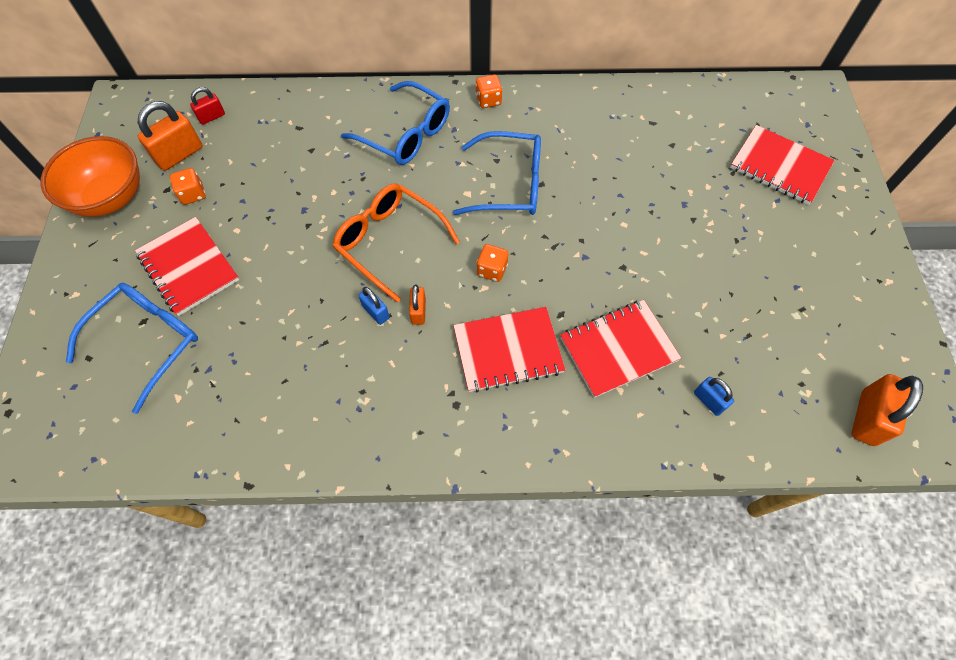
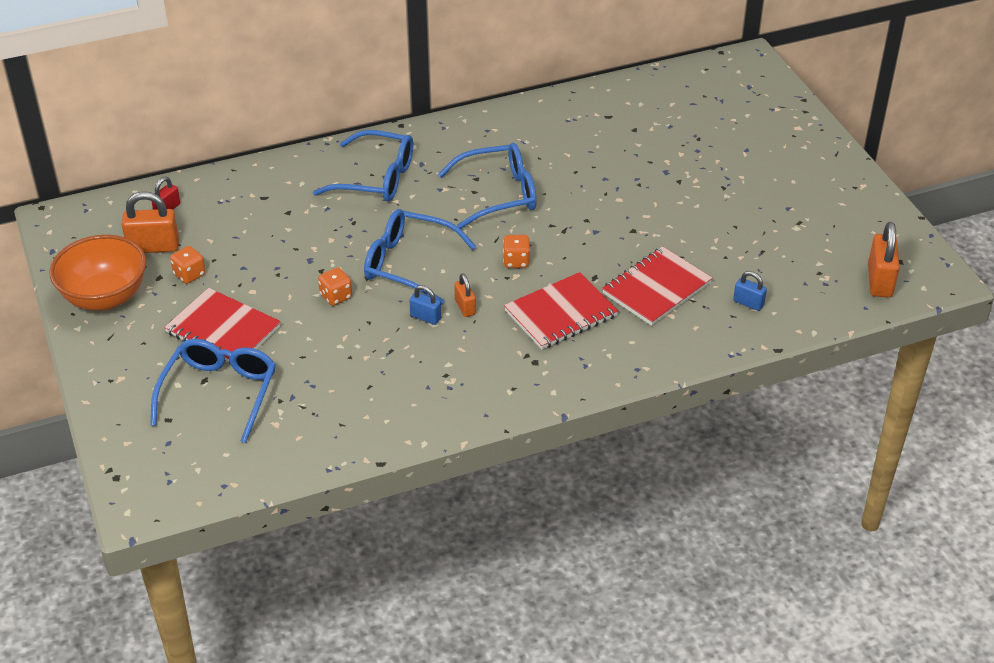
camera: 20 degrees left, 20 degrees down
(179, 154) = (153, 247): orange padlock -> orange padlock turned 60 degrees clockwise
(389, 242) = (408, 264): orange glasses -> blue glasses
(488, 100) = (443, 133): orange dice -> orange dice (336, 296)
(779, 167) = (737, 124): red notebook -> none

